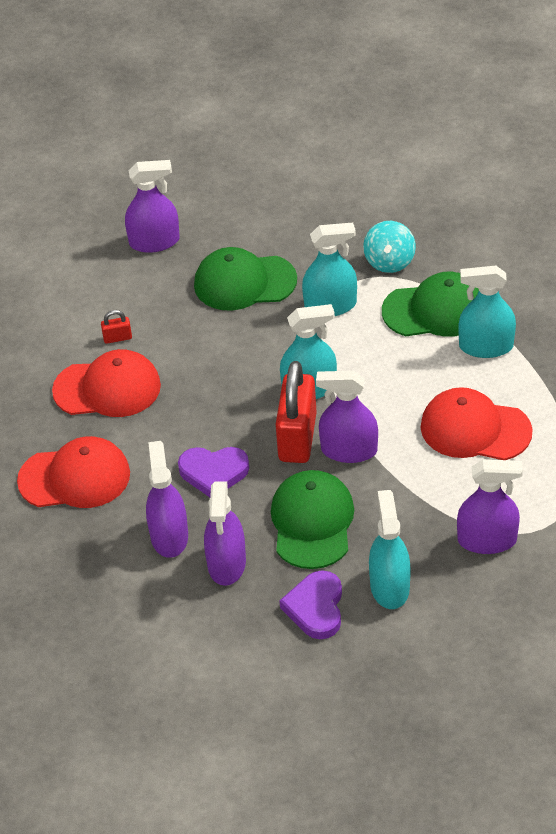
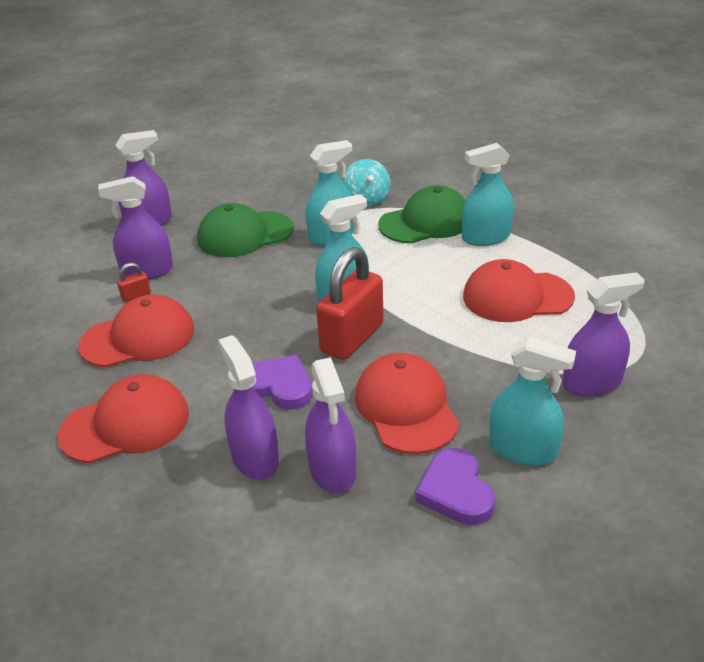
camera: 20 degrees left, 10 degrees down
(213, 472) = (279, 386): purple heart -> purple heart turned 135 degrees counterclockwise
(297, 437) = (352, 338): red padlock -> red padlock turned 45 degrees clockwise
(312, 522) = (406, 407): green cap -> red cap
(349, 450) = (408, 337): purple spray bottle -> purple spray bottle (147, 271)
(389, 586) = (522, 449): turquoise spray bottle -> turquoise spray bottle turned 135 degrees clockwise

